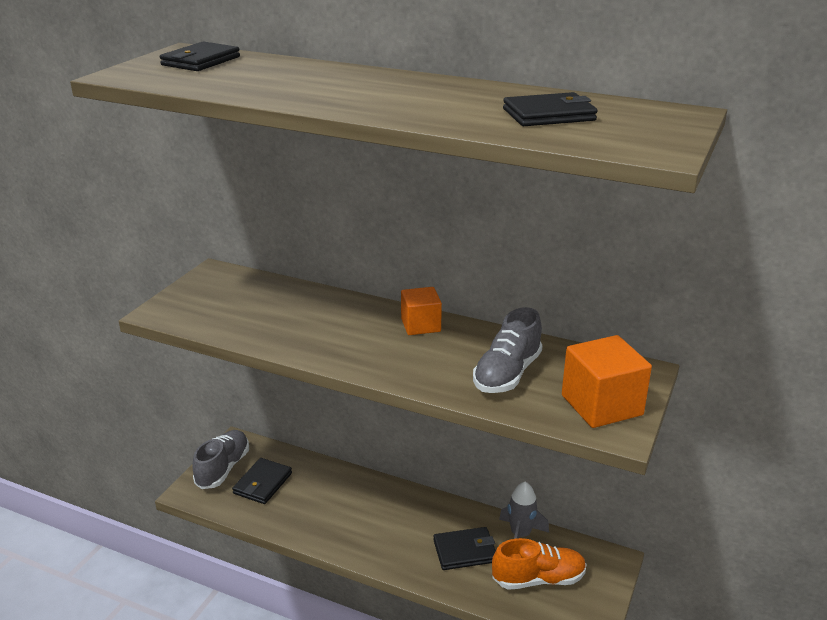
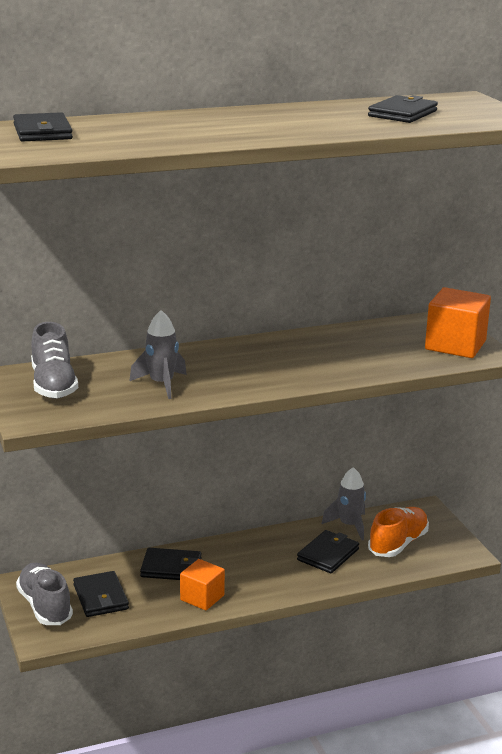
camera: 45 degrees left, 5 degrees down
(288, 325) = (161, 384): none -> grey rocket
(338, 489) = (171, 568): none -> black wallet
(420, 325) = (259, 347): orange cube -> orange cube (202, 597)
(507, 374) = (372, 351): grey shoe -> grey shoe (53, 385)

